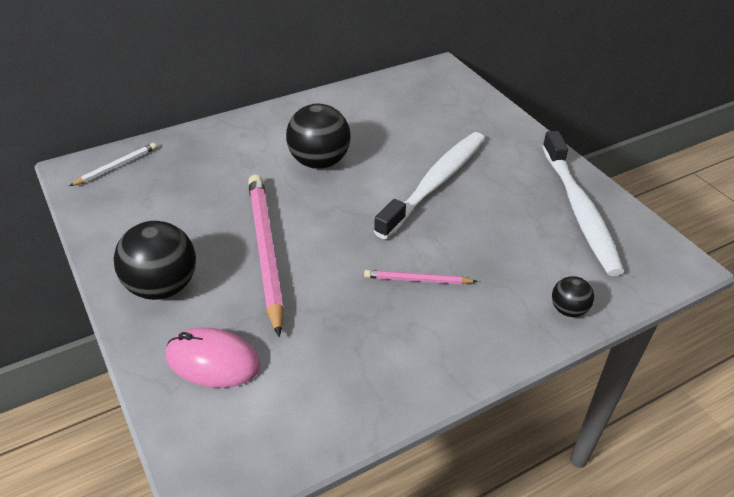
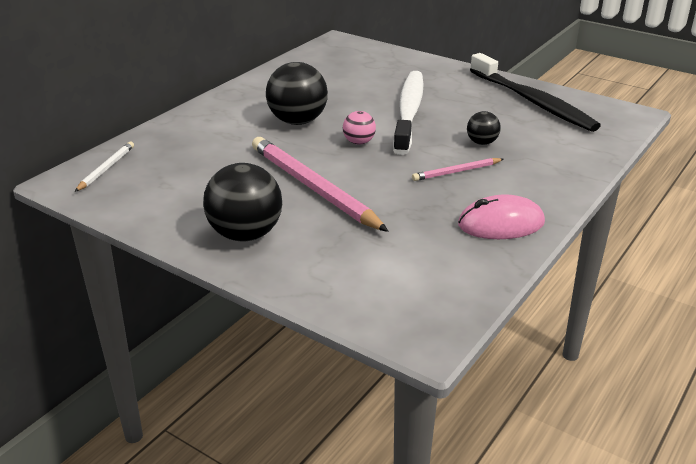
camera: 25 degrees left, 10 degrees down
(213, 361) = (344, 266): pink mouse -> pink mouse (501, 223)
(353, 208) = (359, 142): none -> pink ball
(568, 310) = (582, 158): black ball -> black ball (482, 143)
(579, 210) = (533, 101): white toothbrush -> black toothbrush

